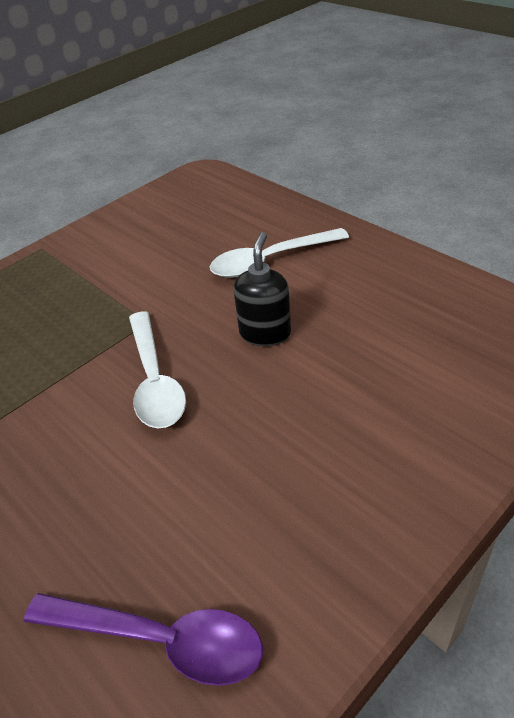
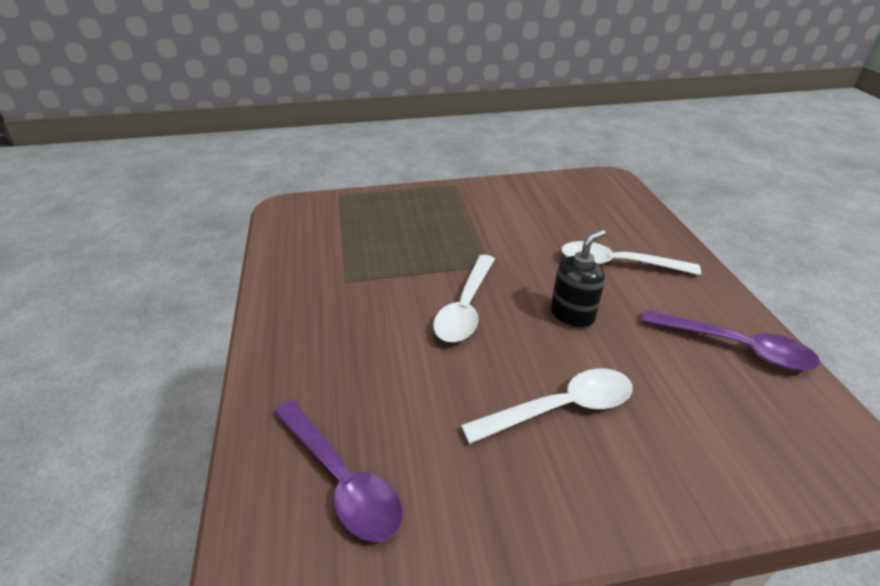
camera: 30 degrees right, 5 degrees down
(318, 430) = (560, 408): none -> white spoon
(419, 291) = (736, 347): none -> purple spoon

